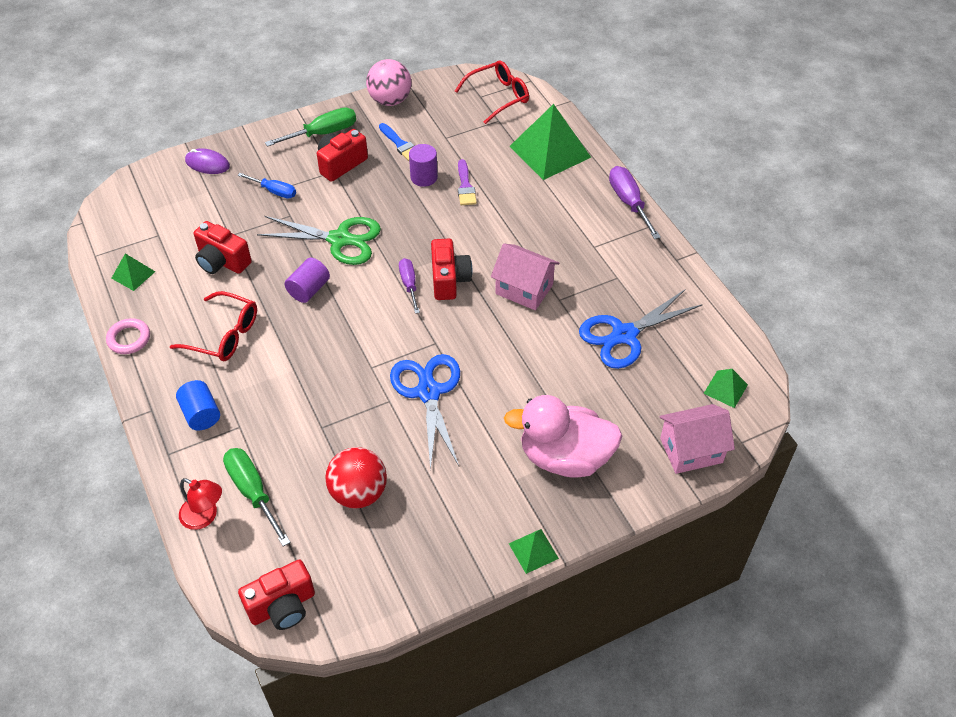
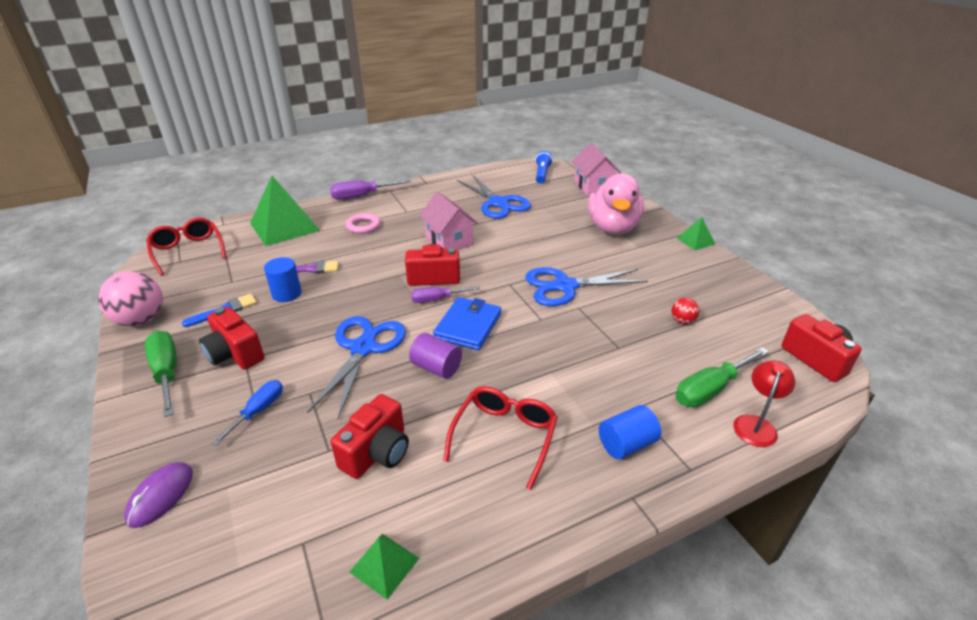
camera: 90 degrees left, 15 degrees down
(129, 339) = (515, 547): pink ring -> pink ring (363, 226)
(340, 239) = (363, 348): green scissors -> blue scissors
(358, 493) = (682, 321): red ball -> red ball, size x0.49
(365, 310) = (468, 326): none -> blue wallet
(424, 177) = (287, 294): purple cylinder -> blue cylinder
(524, 289) = (449, 241): pink house -> pink house turned 60 degrees counterclockwise
(725, 389) = (542, 174): green pyramid -> blue flashlight

